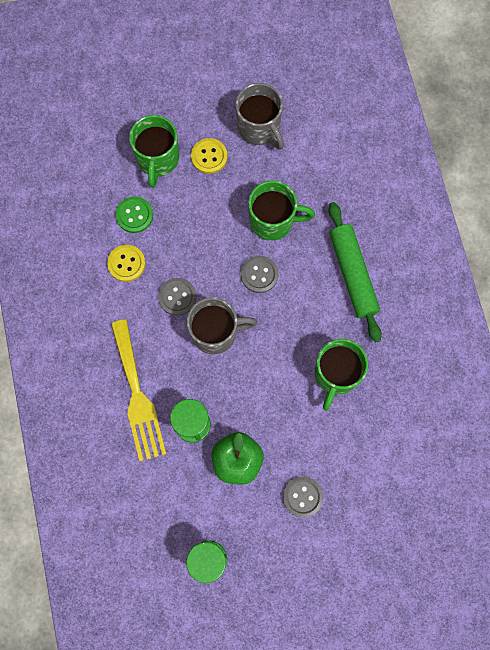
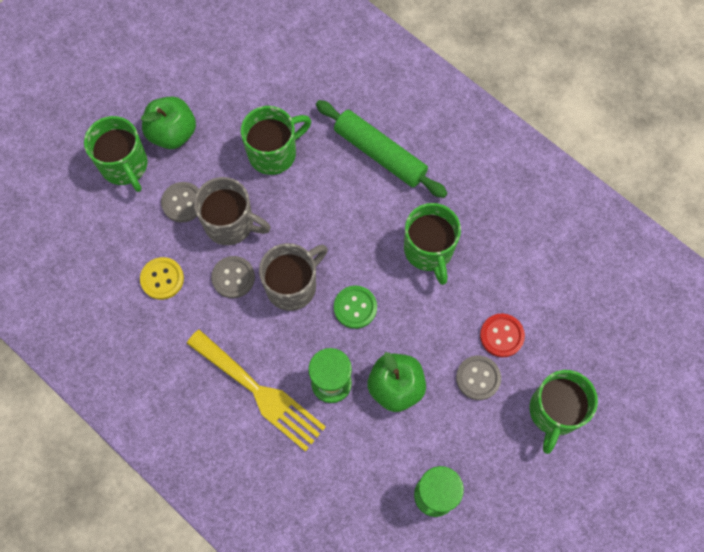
camera: 35 degrees left, 5 degrees down
(134, 215) = (138, 230): green button -> green button (355, 307)
(209, 156) = (172, 133): yellow button -> green apple
(259, 128) = (202, 80): grey mug -> grey mug (231, 224)
(259, 274) = (295, 208): grey button -> grey button (182, 203)
(341, 562) = (554, 412): none -> green mug
(344, 477) = (501, 336): none -> red button

